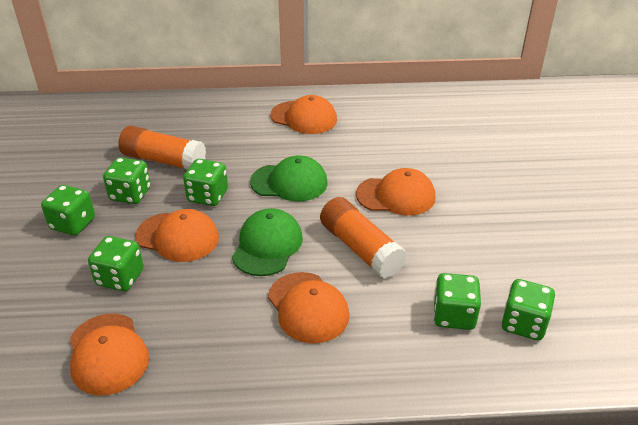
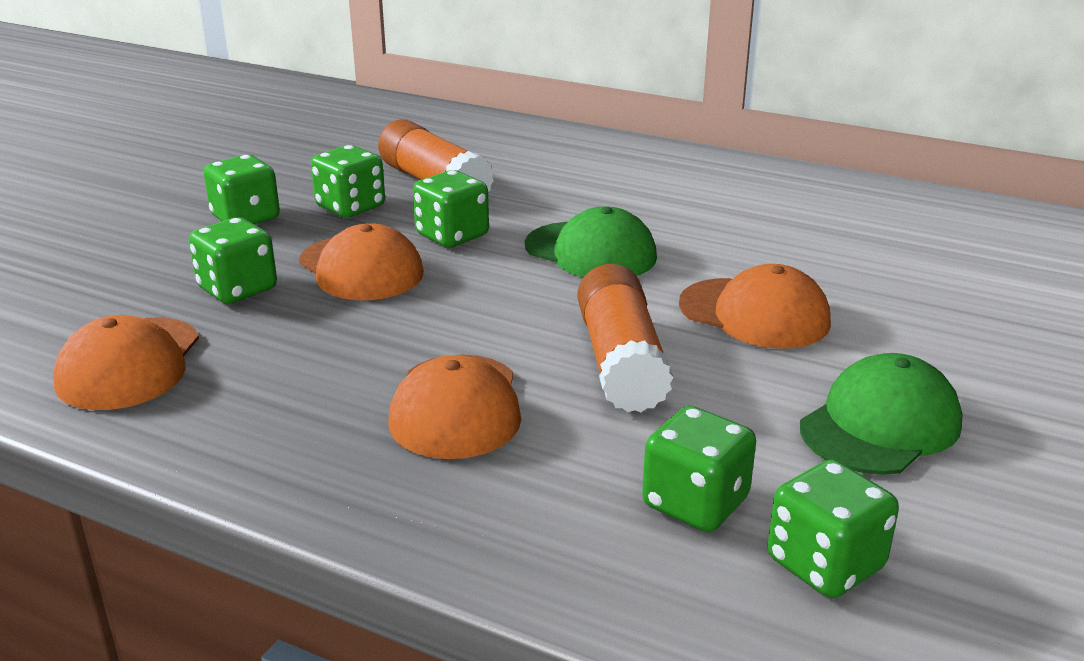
camera: 30 degrees right, 10 degrees down
(267, 245) = (476, 314): green cap -> green cap (880, 425)
(304, 117) = (695, 184): orange cap -> none

